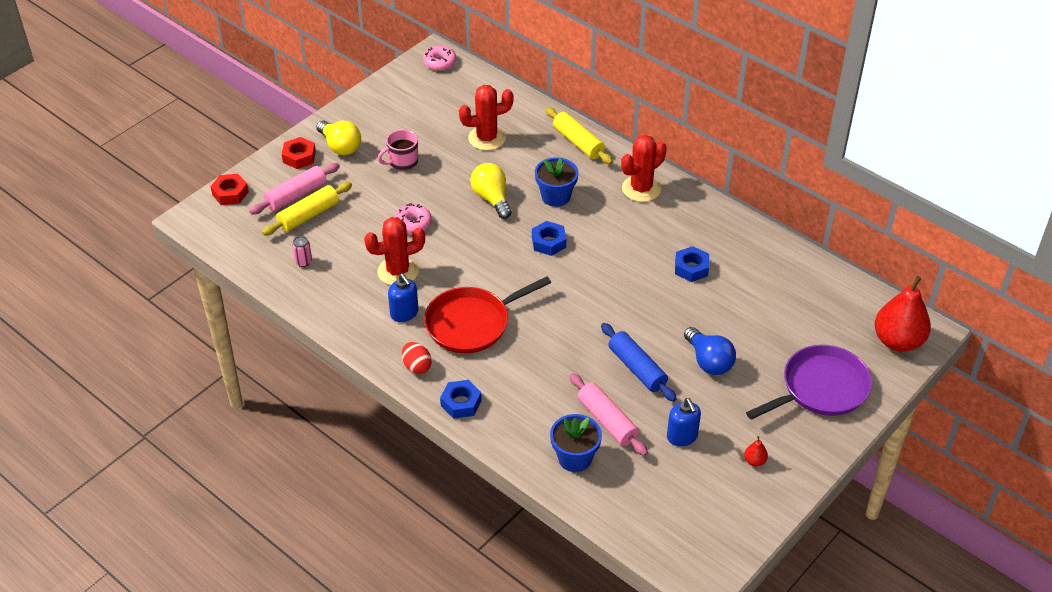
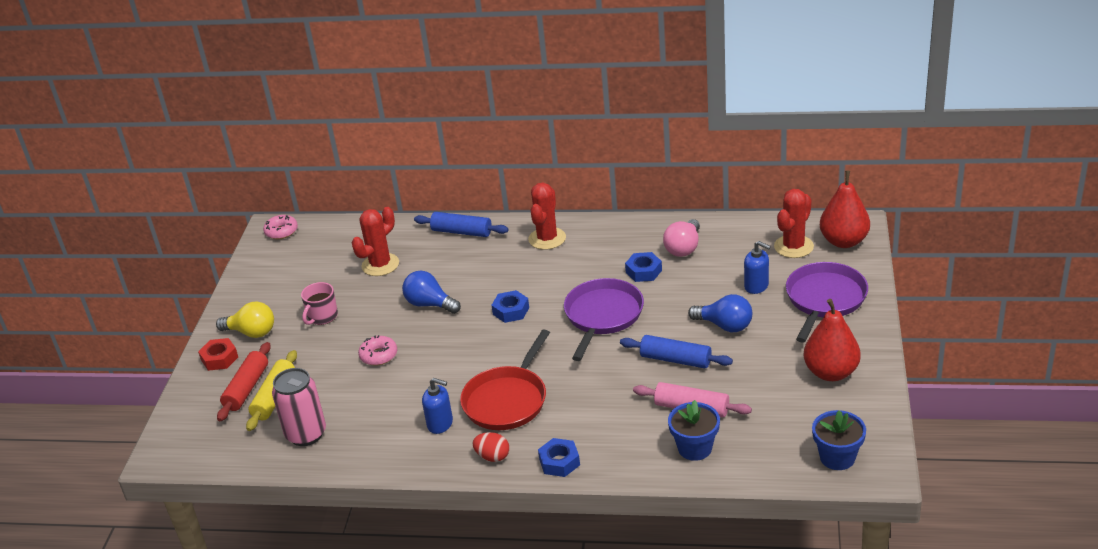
camera: 30 degrees left, 10 degrees down
(230, 193) = (179, 418): red nut -> none
(296, 196) = (247, 388): pink rolling pin -> red rolling pin
(303, 262) = (306, 434): pink can -> pink can, size x2.28
(398, 271) = (402, 397): red cactus -> red cactus (793, 246)
(492, 198) = (430, 304): yellow light bulb -> blue light bulb
(556, 196) = (483, 277): blue flower pot -> blue flower pot (837, 457)
(578, 142) = (462, 232): yellow rolling pin -> blue rolling pin
(617, 291) = (602, 316): none -> purple pan
(682, 437) = (760, 386): blue soap dispenser -> blue soap dispenser (756, 286)
(747, 265) = (683, 248): none -> pink light bulb
(754, 461) = (831, 372): red pear -> red pear, size x2.50

